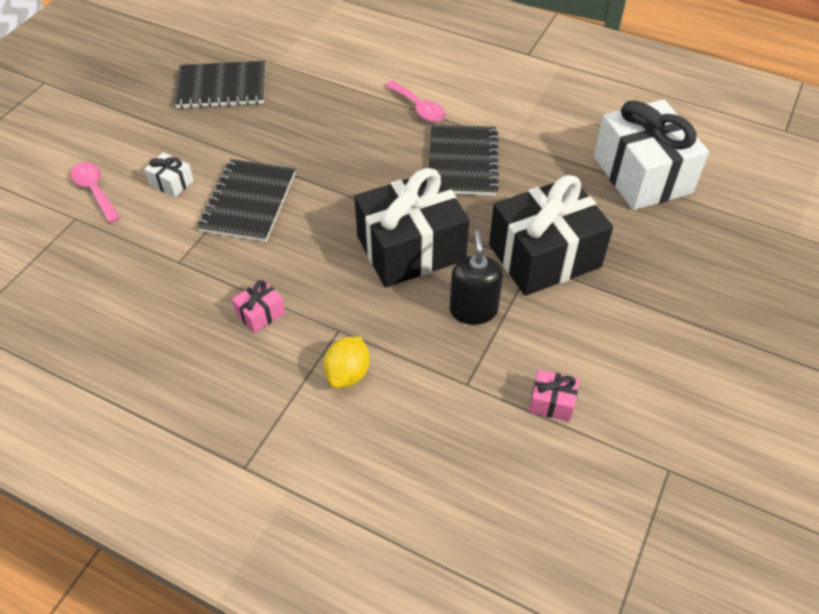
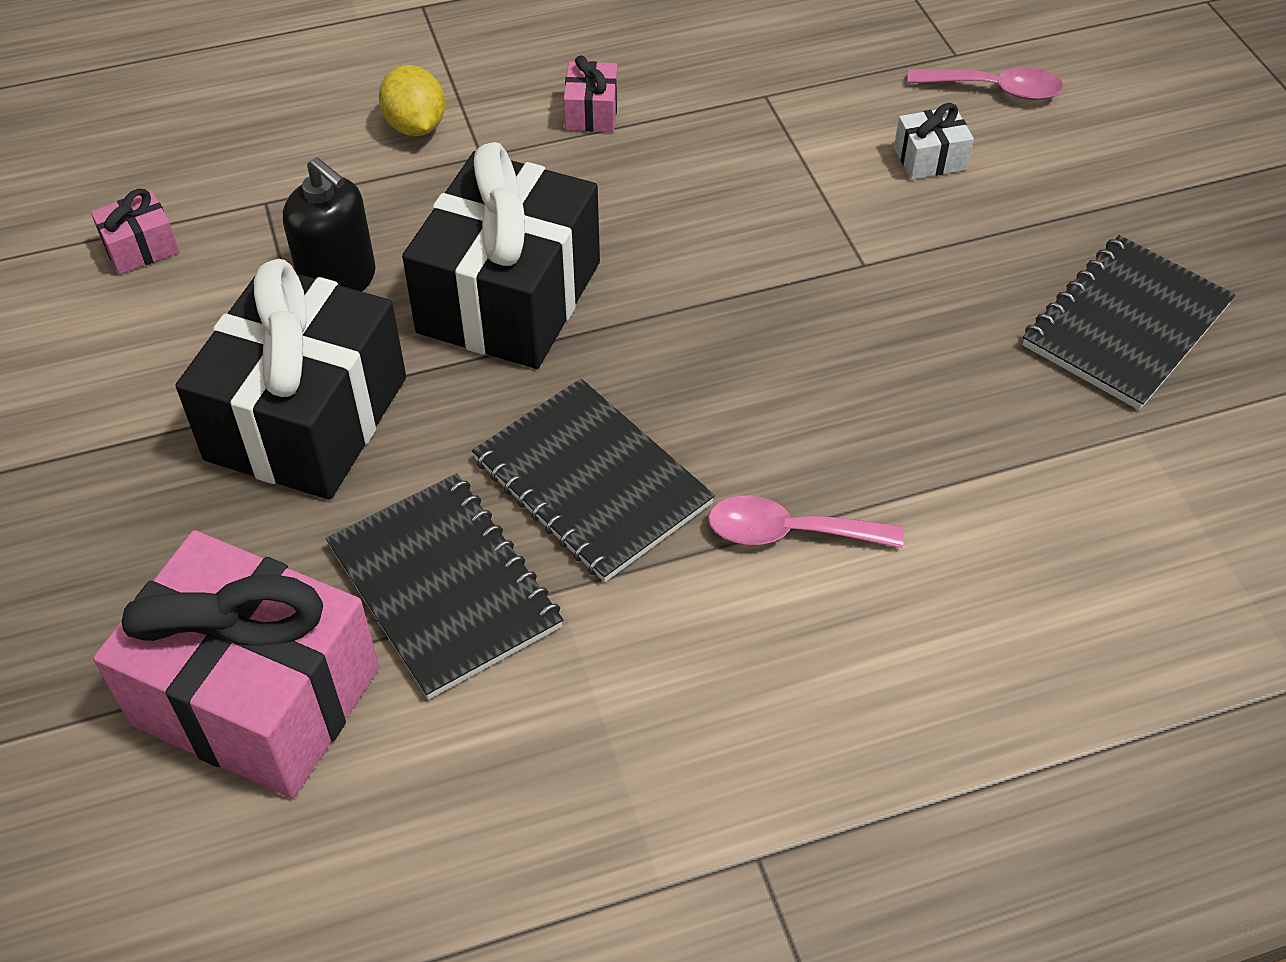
camera: 135 degrees right, 0 degrees up
(248, 202) = (799, 204): black notebook -> black notebook (444, 587)
(642, 175) = (256, 696): white gift -> pink gift

